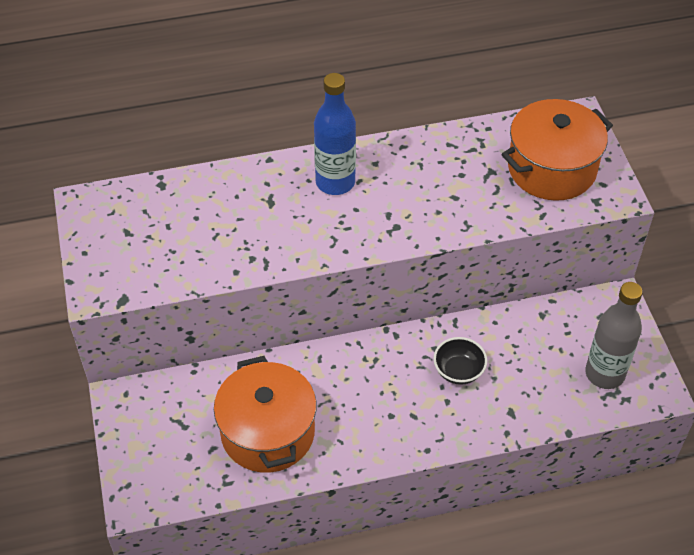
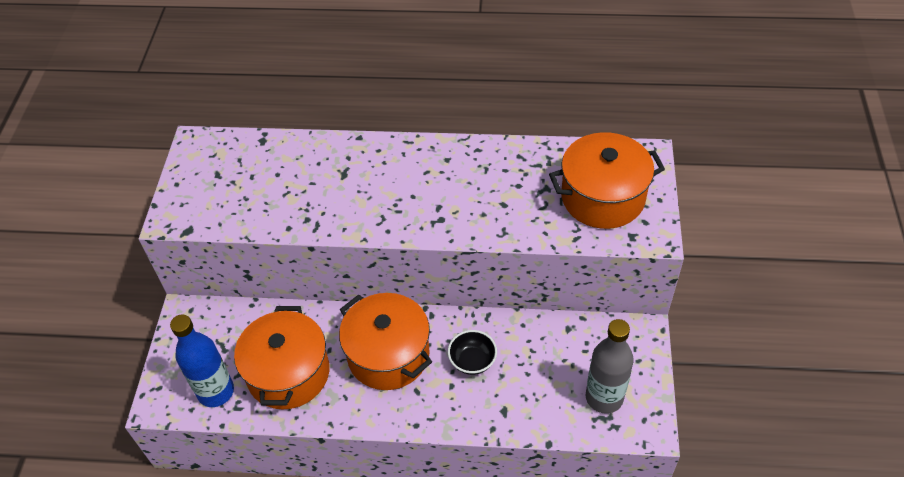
camera: 20 degrees right, 0 degrees up
(335, 182) = (405, 169): blue bottle -> blue bottle (216, 392)
(368, 387) = (388, 355): none -> orange pot

